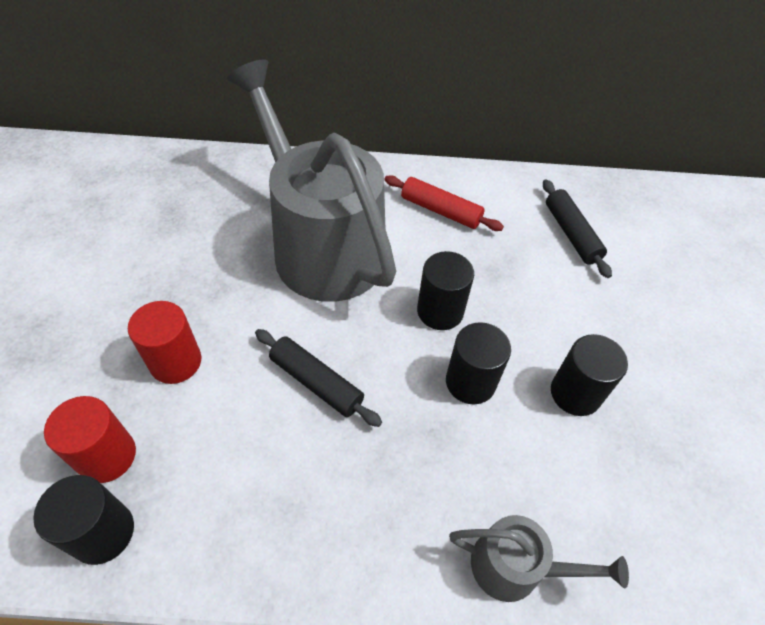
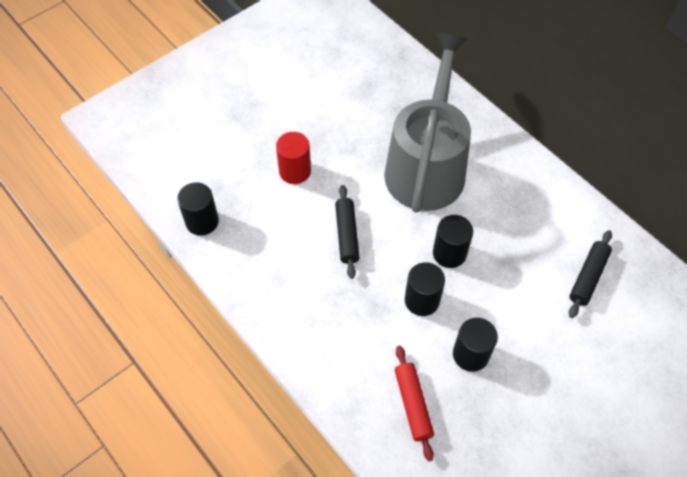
camera: 50 degrees right, 5 degrees up
(107, 456) = (230, 191): red cylinder -> none
(440, 210) = (520, 198): red rolling pin -> red rolling pin (413, 404)
(515, 567) = (345, 390): grey watering can -> none

